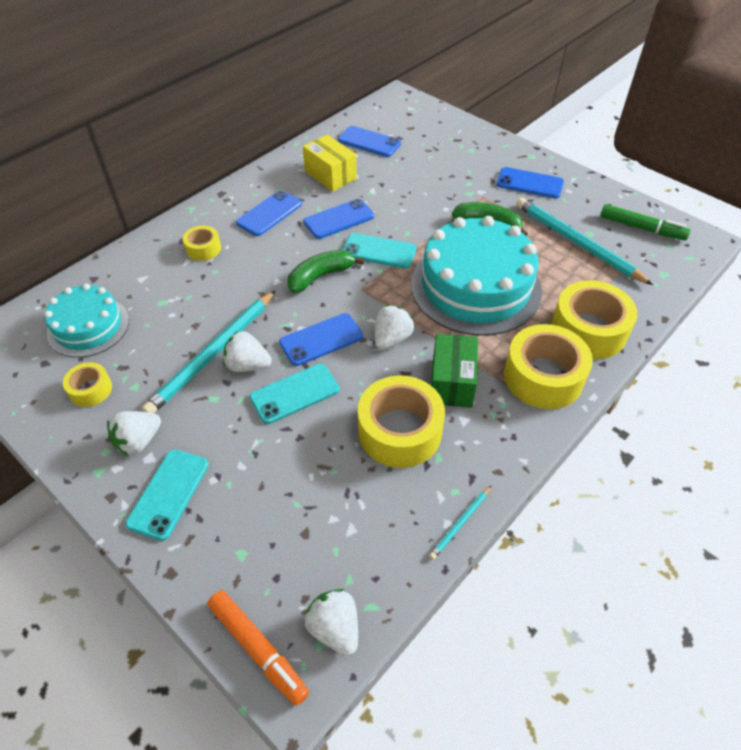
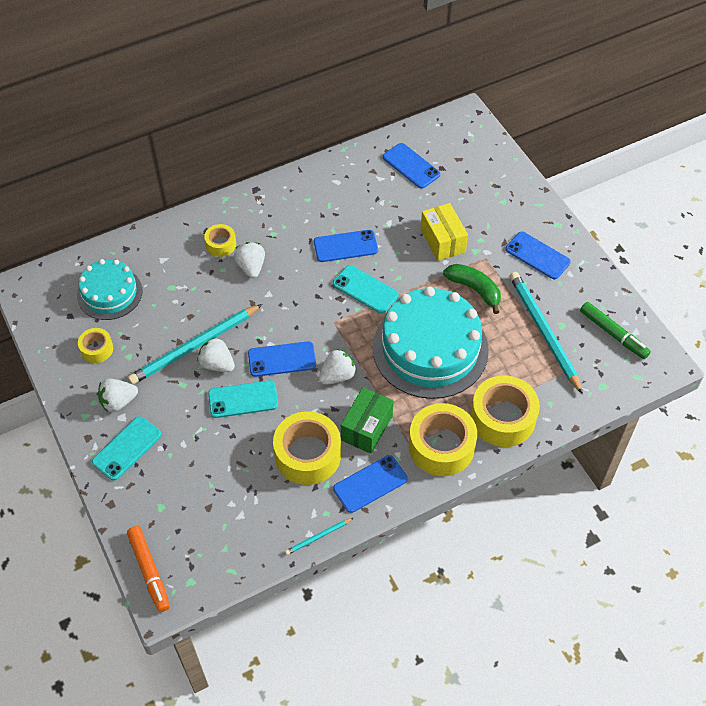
camera: 20 degrees right, 5 degrees up
(269, 213) = (288, 223): blue phone -> blue phone (370, 484)
(320, 276) = (305, 300): green banana -> none
(330, 175) = (358, 195): yellow box -> yellow box (442, 241)
(335, 628) = (202, 575): white strawberry -> white strawberry (251, 267)

